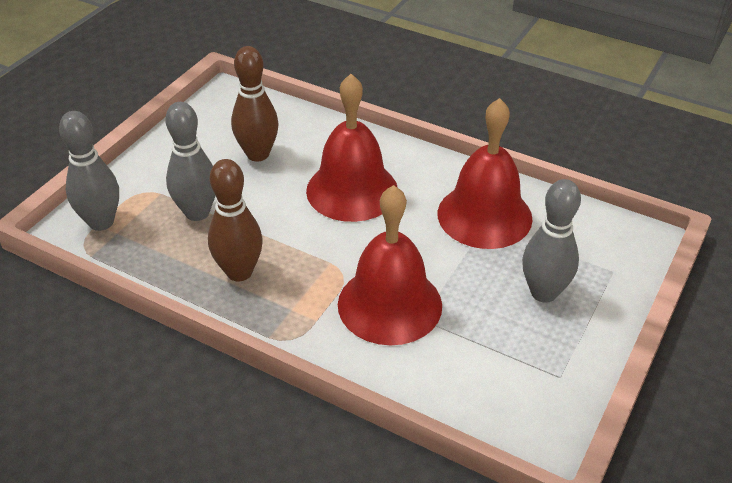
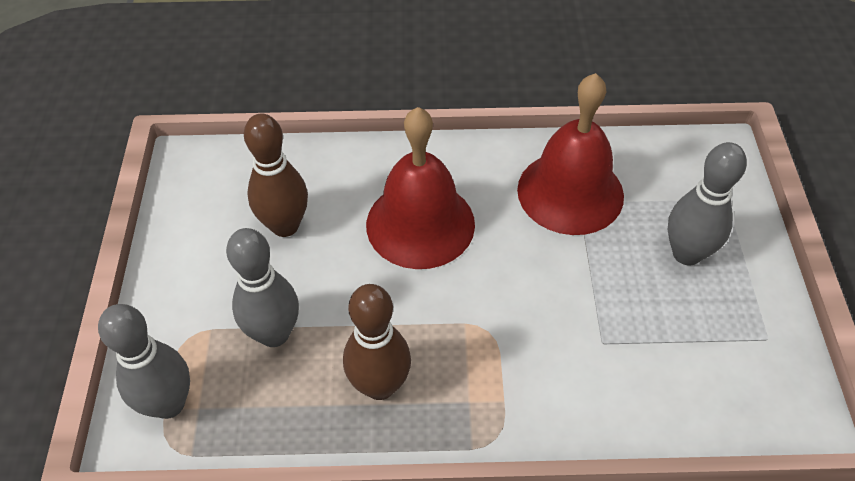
camera: 30 degrees left, 10 degrees up
(389, 304) = (561, 342): red bell -> none

